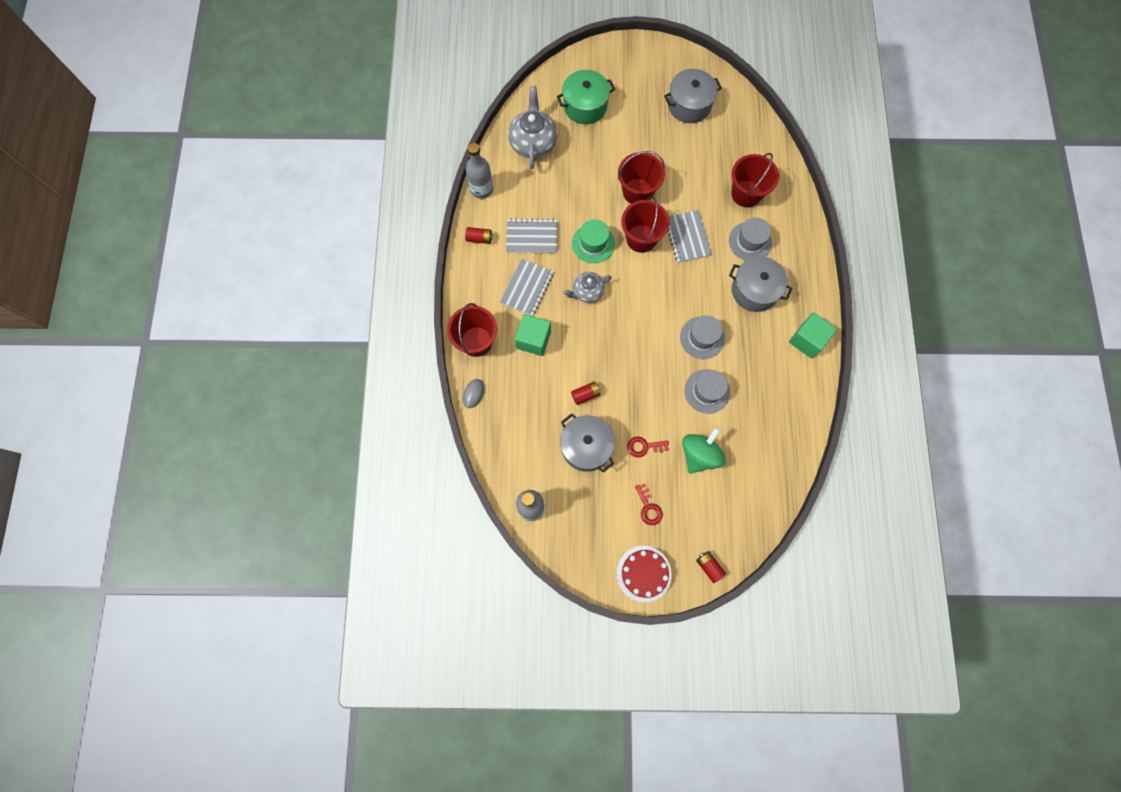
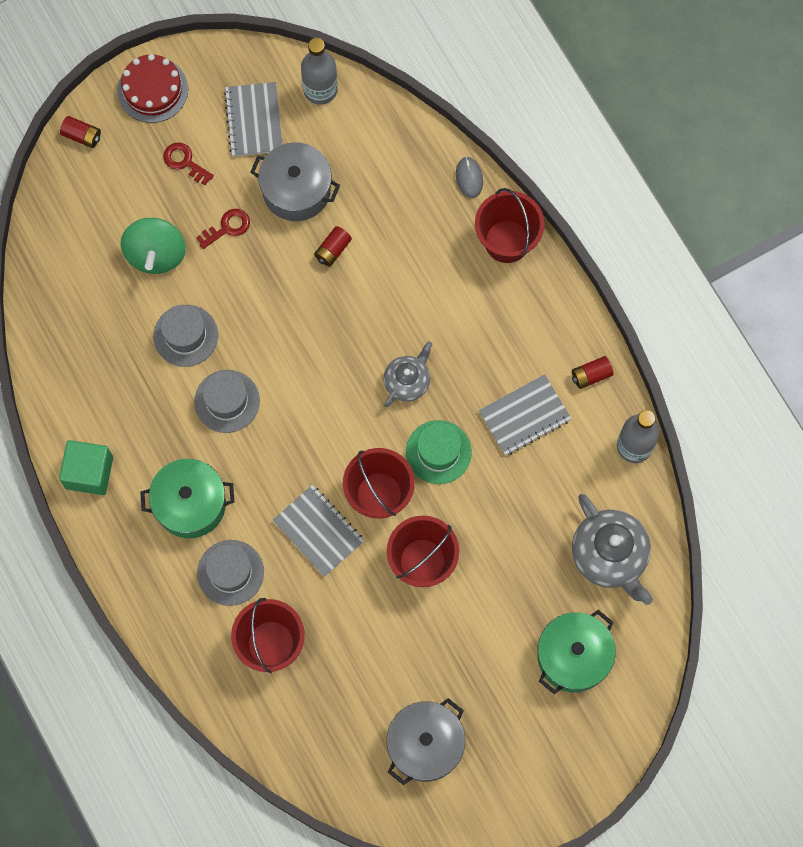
camera: 150 degrees right, 0 degrees up
(527, 288) = (487, 343): grey notebook -> grey notebook (254, 120)
(533, 340) = (437, 282): green cube -> none
(754, 290) = (190, 504): grey pot -> green pot

